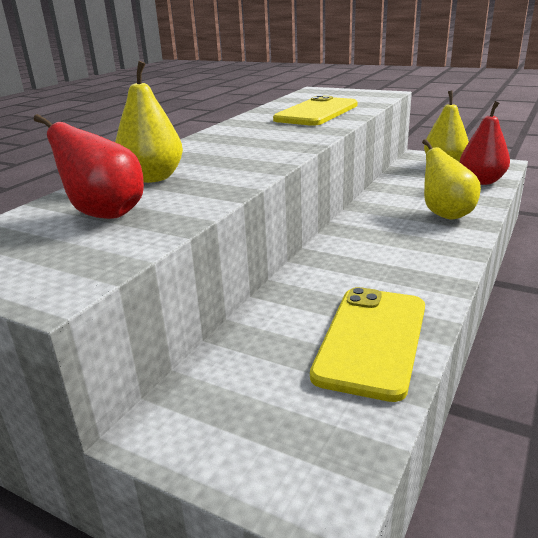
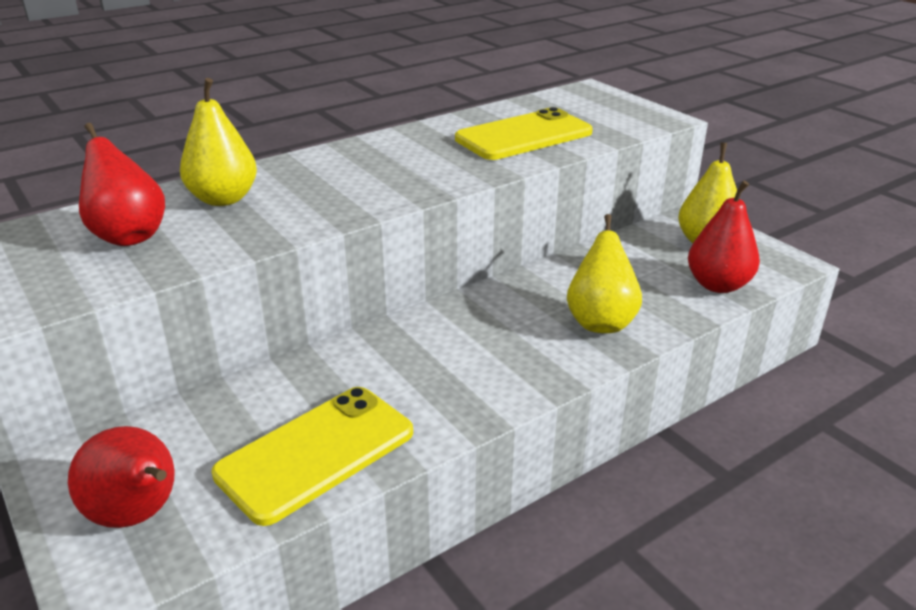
camera: 25 degrees right, 5 degrees up
(287, 435) = (138, 515): none -> red pear

